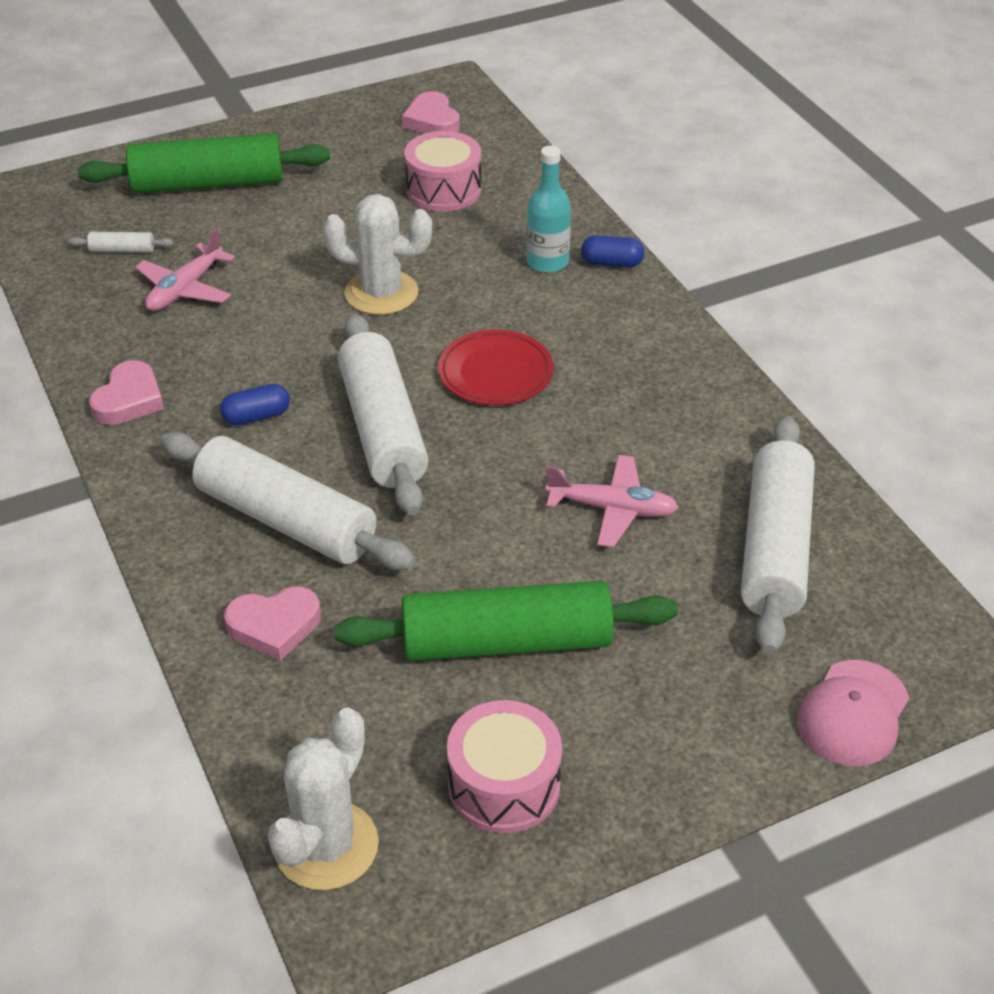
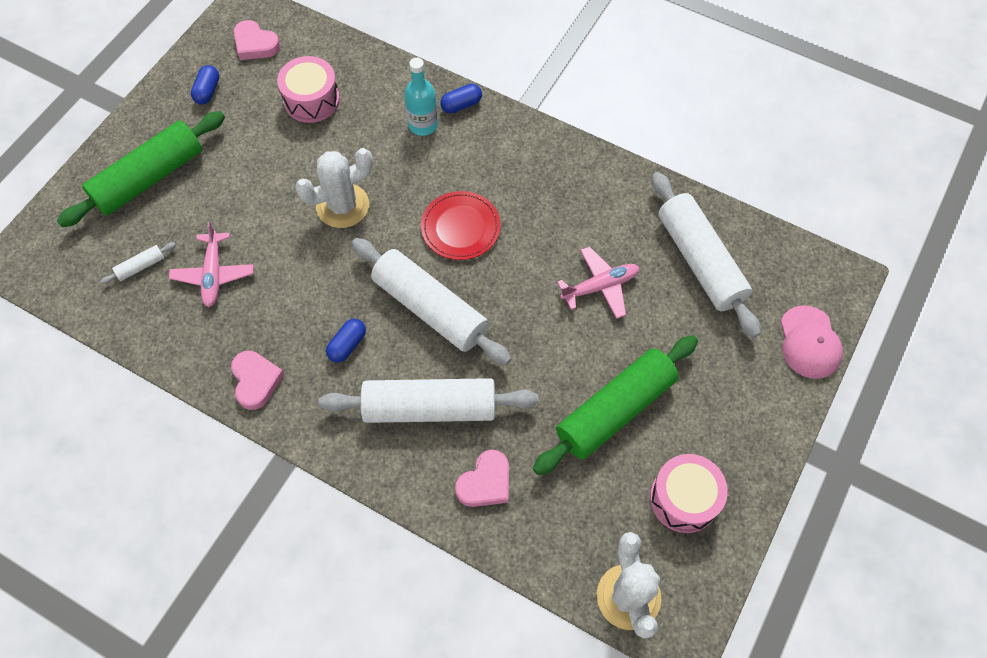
camera: 35 degrees left, 20 degrees up
(341, 139) = (207, 91): none -> blue capsule

